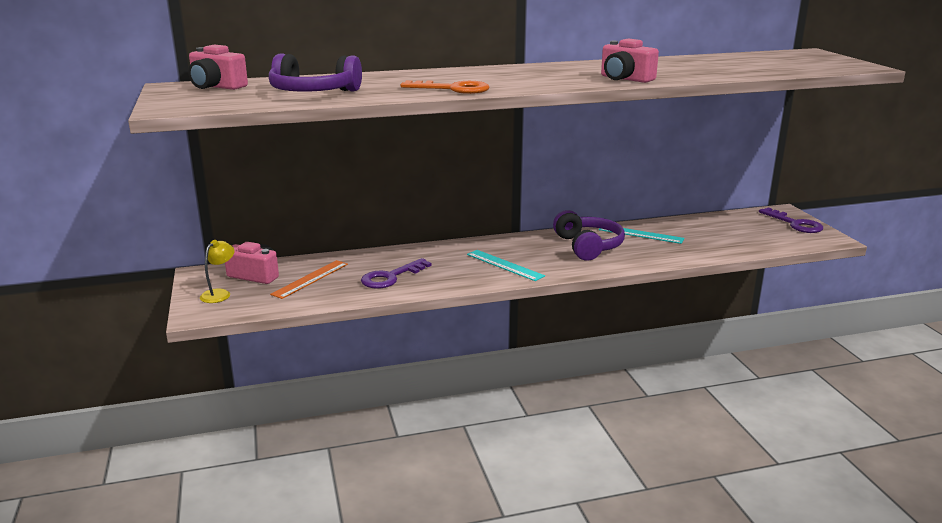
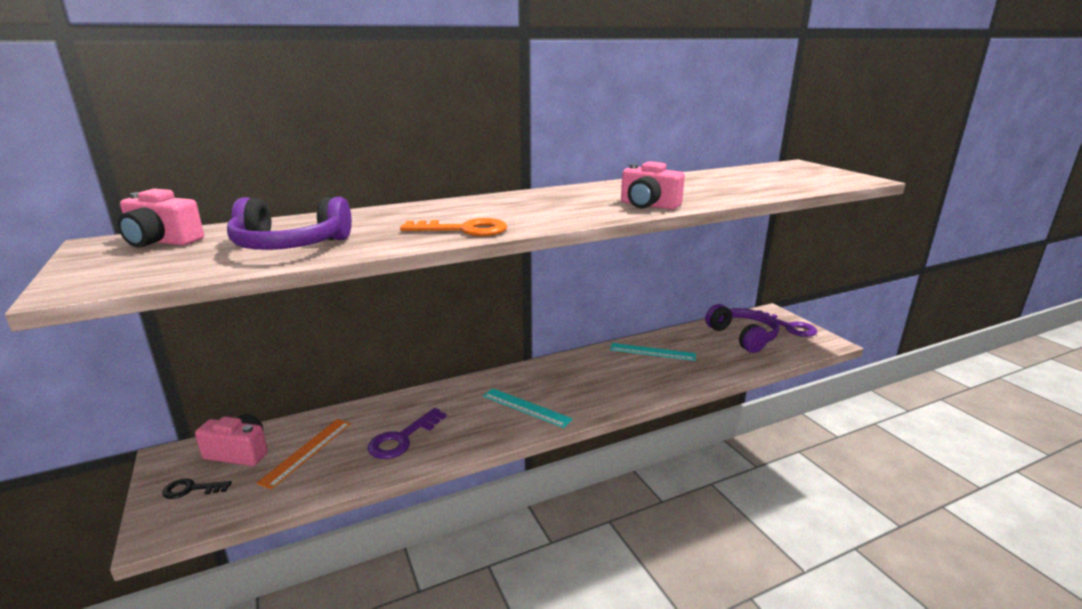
camera: 10 degrees left, 0 degrees up
(219, 294) = (191, 489): yellow lamp -> black key
(588, 246) = (606, 372): purple headphones -> purple headphones (743, 337)

